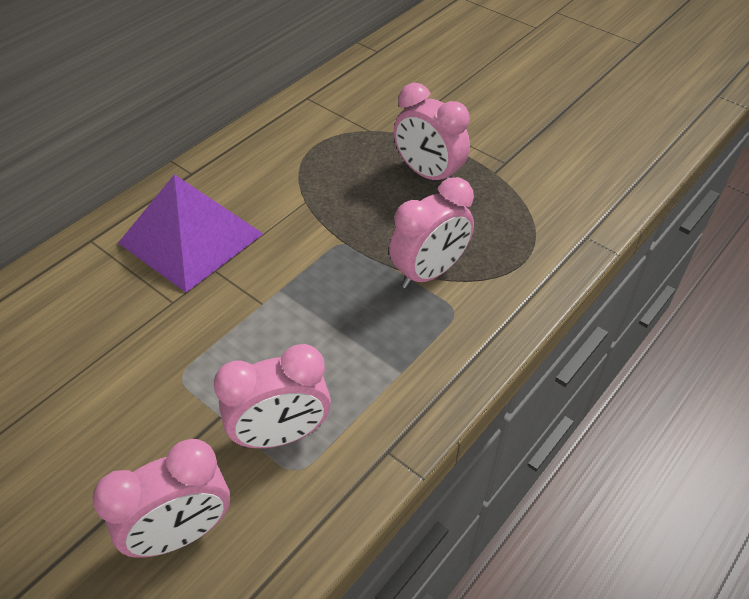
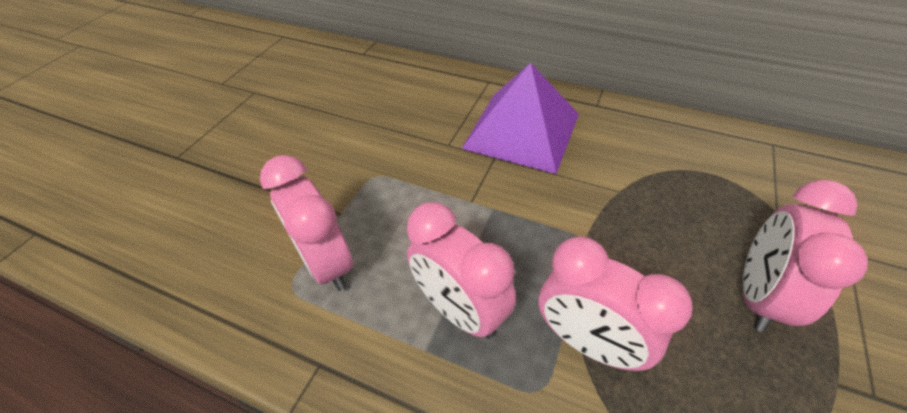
camera: 75 degrees right, 0 degrees up
(181, 533) = (228, 227): pink clock -> pink clock (460, 310)

